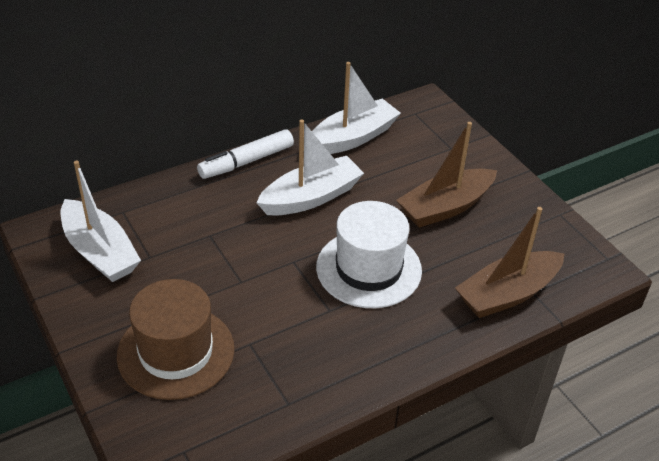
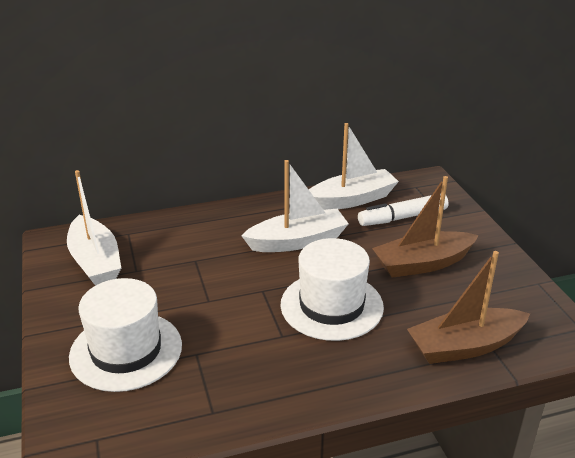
camera: 15 degrees right, 10 degrees down
(176, 352) = (126, 350): brown hat -> white hat
(246, 161) = (249, 208): white marker -> white marker (402, 217)

